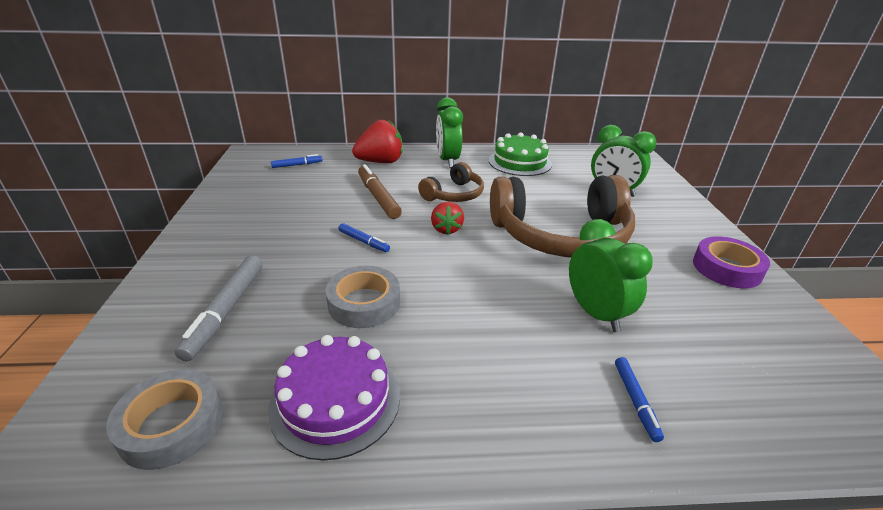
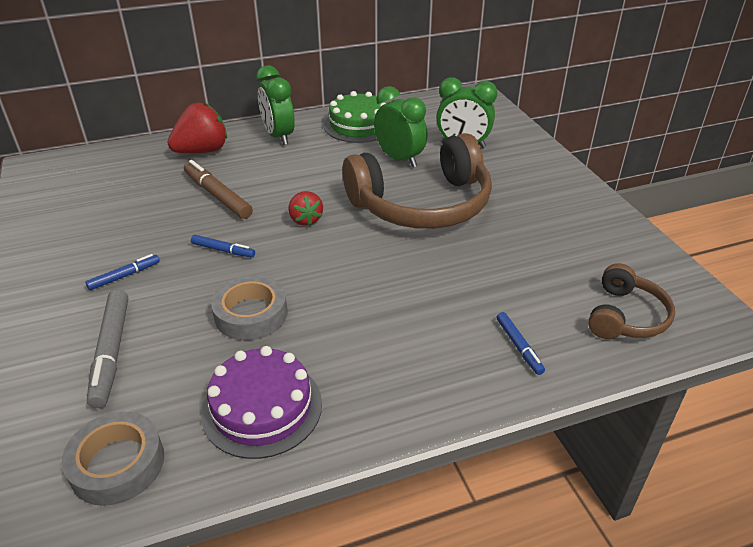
camera: 15 degrees left, 5 degrees up
(297, 165) = (103, 171): blue marker -> blue marker (124, 276)
(454, 194) = (300, 178): brown headphones -> brown headphones (625, 316)
(596, 313) = (472, 278): green clock -> green clock (399, 159)
(726, 268) = (579, 210): purple tape -> none

